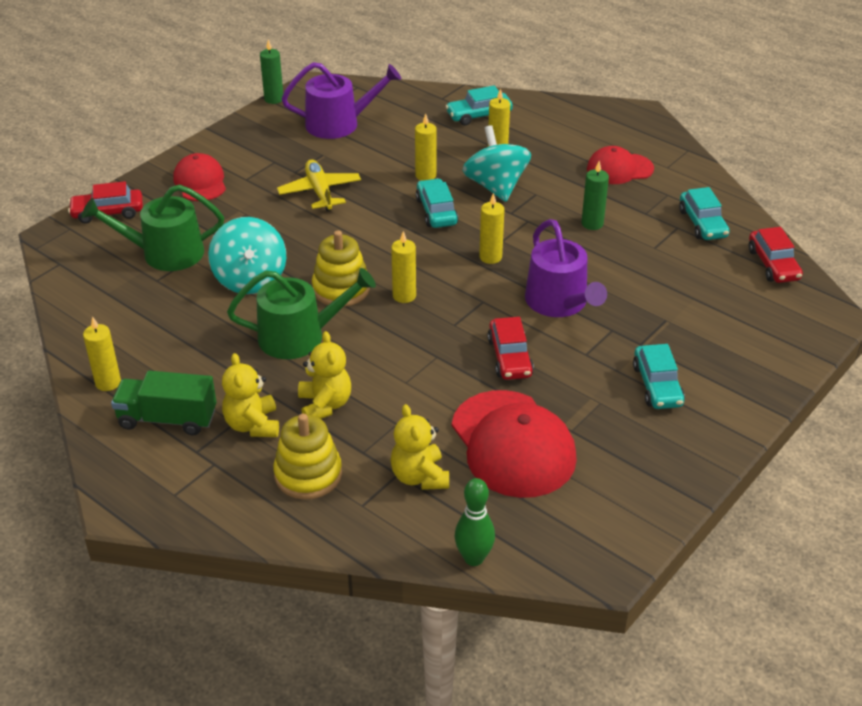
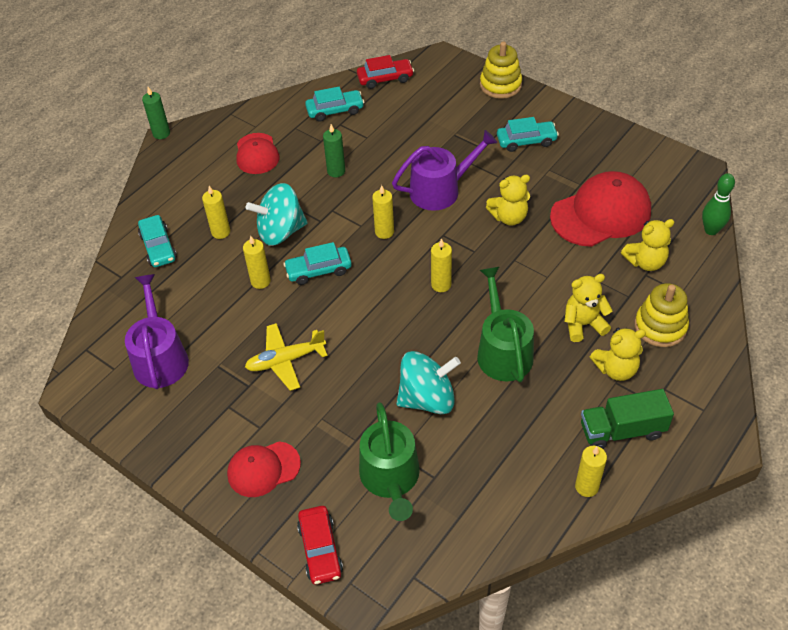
camera: 90 degrees left, 10 degrees up
(167, 419) = (622, 430): green truck -> green truck turned 75 degrees clockwise
(274, 99) = (100, 424): green candle -> green candle (161, 133)
(341, 289) = (435, 329): yellow stacking toy -> yellow stacking toy (500, 85)
(509, 357) = (509, 217): red car -> yellow teddy bear

